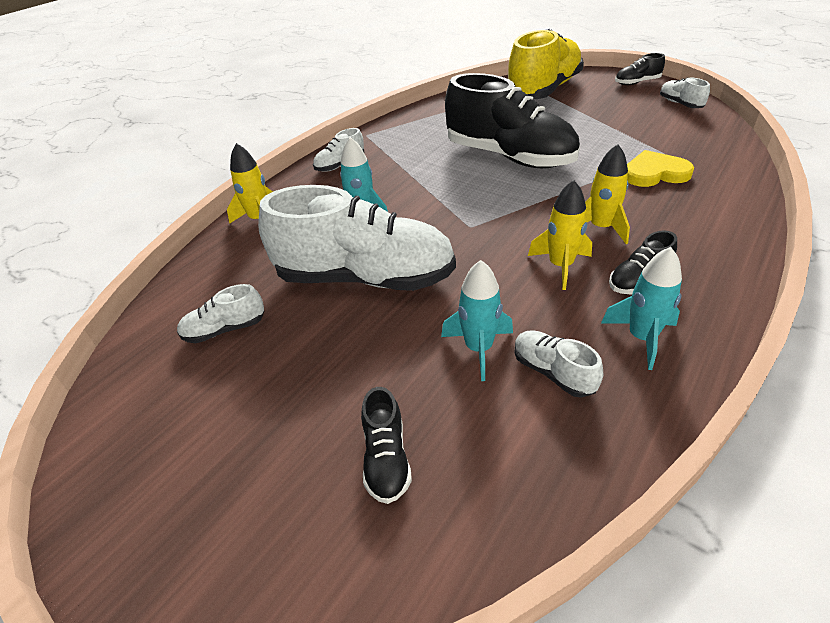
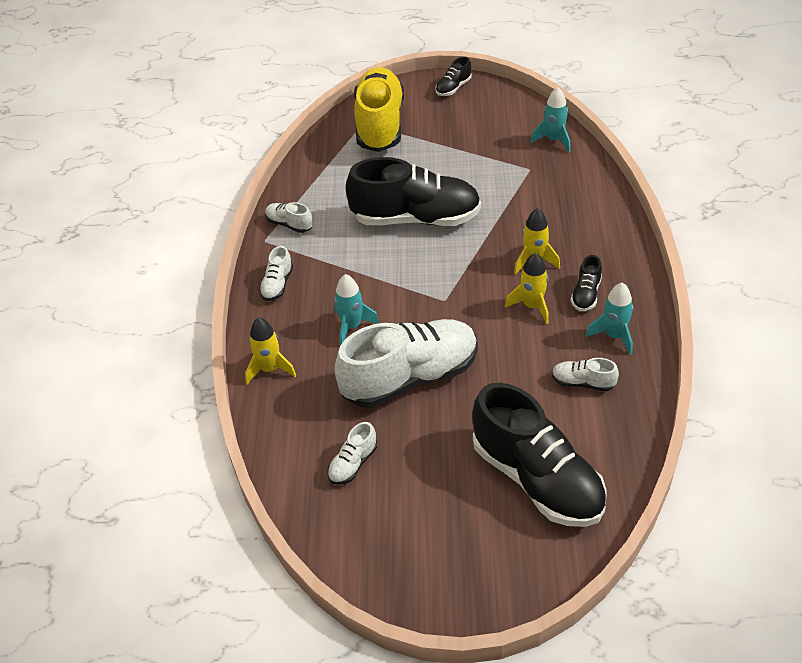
camera: 35 degrees left, 5 degrees up
(386, 459) = (537, 479): black shoe -> black shoe, size x2.35
(478, 349) = (530, 390): turquoise rocket -> turquoise rocket (554, 140)
(654, 173) = (535, 193): yellow heart -> none
(680, 104) = (505, 105): white shoe -> white shoe (289, 224)

